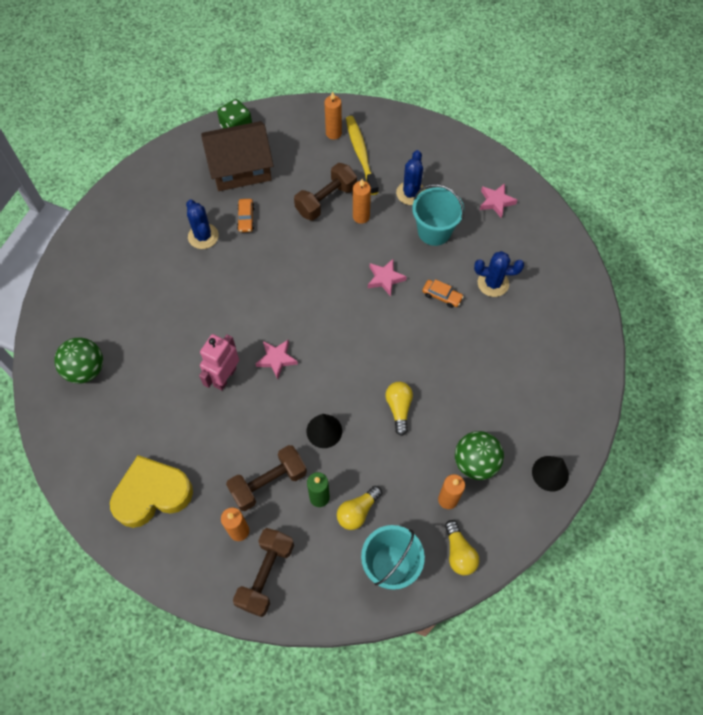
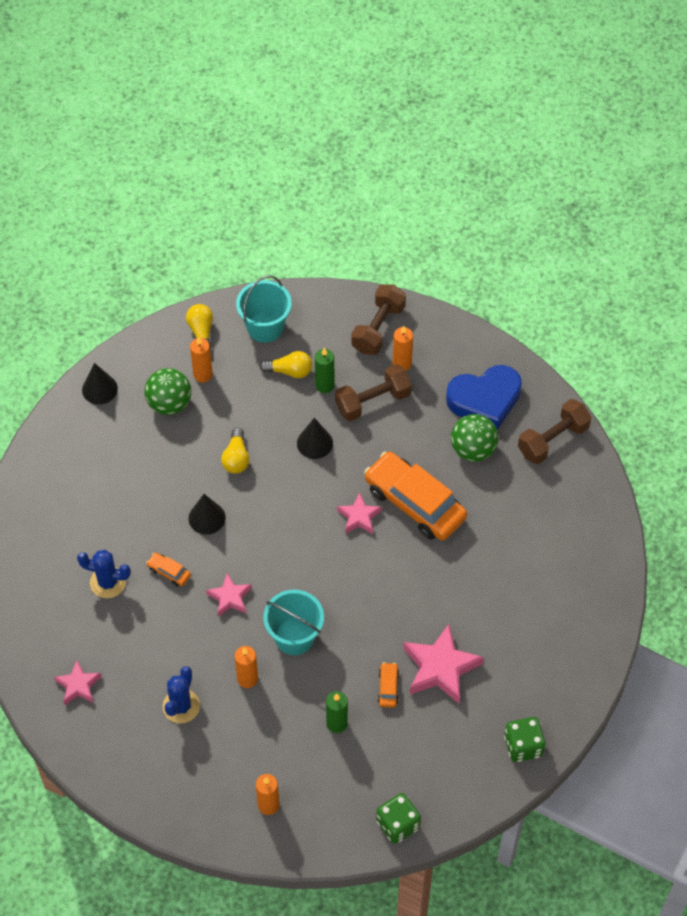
camera: 175 degrees left, 5 degrees down
(86, 369) = (563, 522): green ball -> green ball (473, 449)
(139, 185) = (523, 746): none -> green dice
(152, 494) = (485, 400): yellow heart -> blue heart
(203, 236) = (440, 668): blue cactus -> pink star
(224, 377) = (415, 503): pink robot -> orange car
(240, 168) = (394, 761): brown house -> none
(286, 190) = (336, 723): none -> green candle
(326, 200) = (288, 705): brown dumbbell -> brown dumbbell (553, 440)
(357, 511) = (289, 371): yellow light bulb -> yellow light bulb turned 45 degrees clockwise
(361, 154) = (236, 769): yellow toothbrush -> none
(417, 347) = (207, 518): none -> black cone
(434, 231) = (162, 652): turquoise bucket -> turquoise bucket (294, 637)

